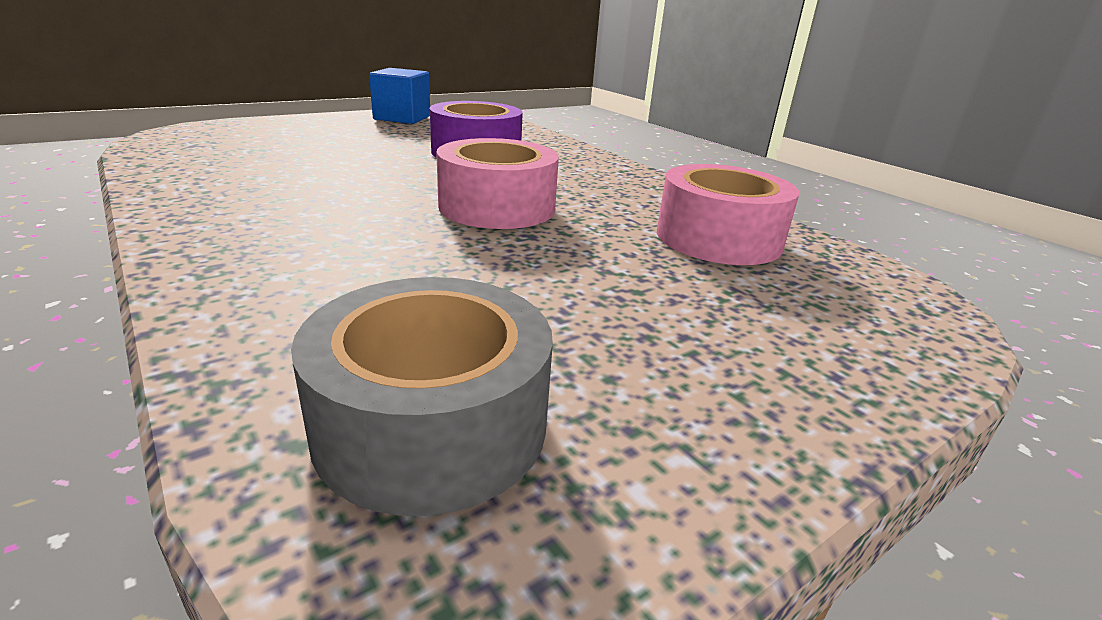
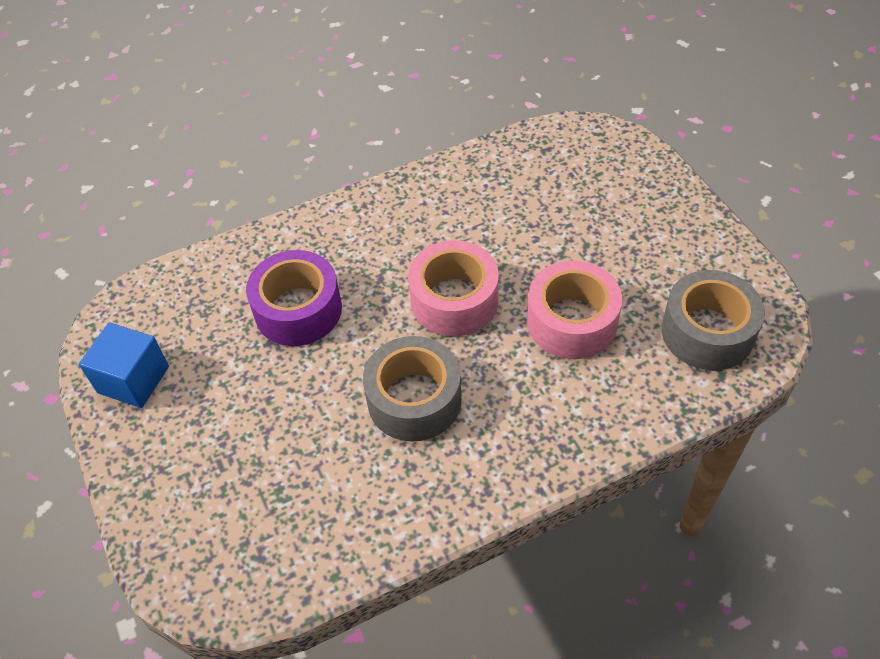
camera: 75 degrees left, 25 degrees up
(345, 189) = (414, 399): none -> grey tape
(718, 238) = (511, 188): pink tape -> pink tape (572, 321)

